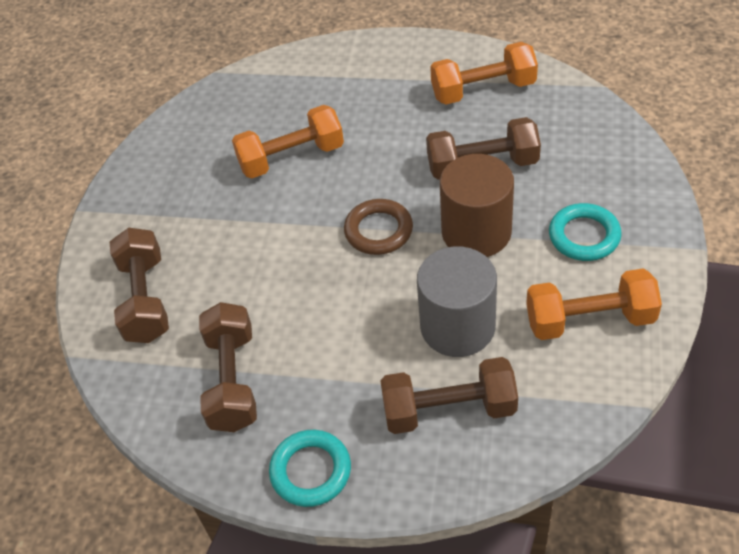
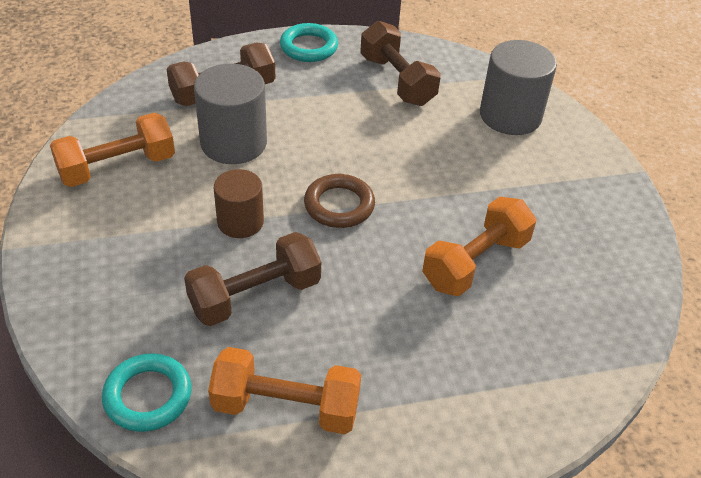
camera: 150 degrees right, 5 degrees down
(145, 299) = (510, 116): brown dumbbell -> grey cylinder
(476, 232) = (240, 222): brown cylinder -> brown cylinder, size x0.64
(483, 90) = (286, 407): orange dumbbell -> orange dumbbell turned 45 degrees clockwise
(584, 236) = (128, 238): turquoise ring -> turquoise ring (148, 396)

